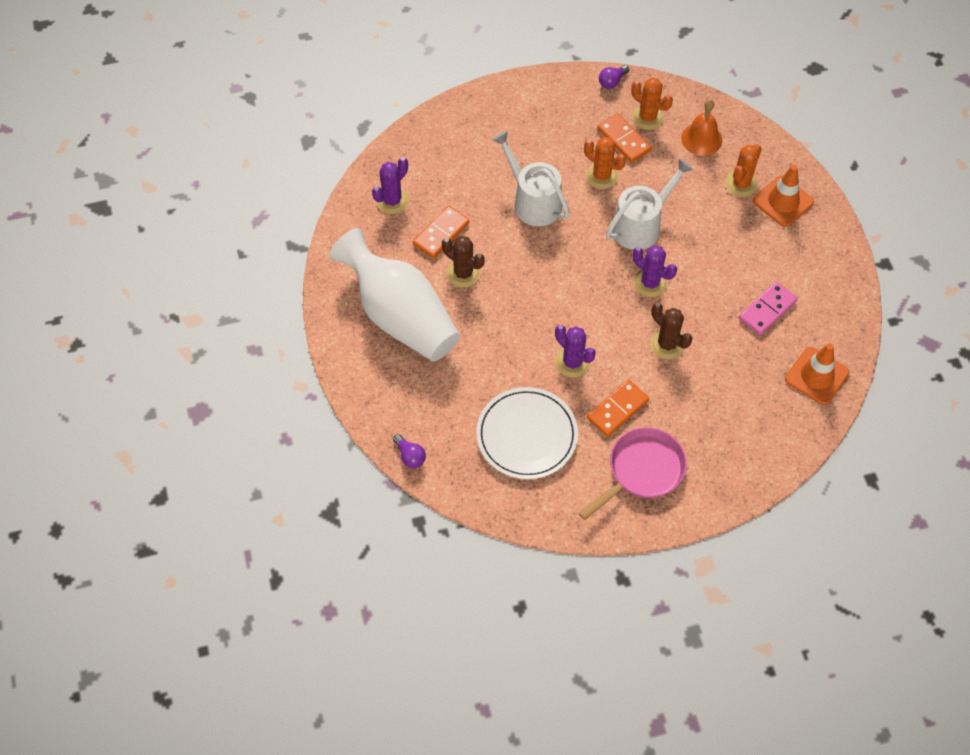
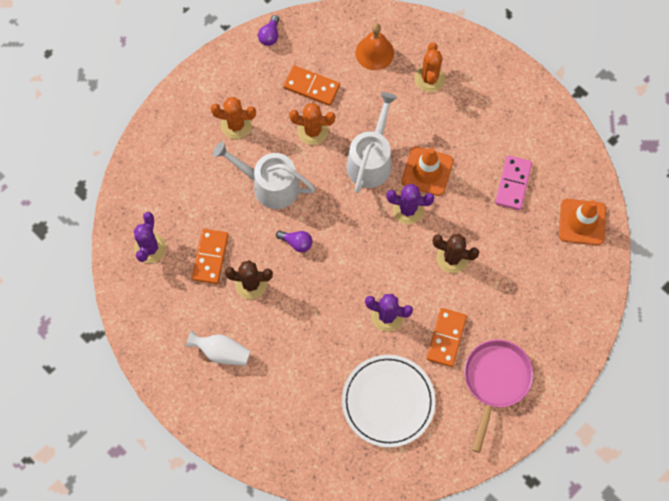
camera: 30 degrees left, 10 degrees up
(400, 316) = (221, 352): white vase -> white vase, size x0.44
(410, 456) = (305, 474): purple light bulb -> purple light bulb (296, 243)
(648, 117) = (319, 55): orange cactus -> orange cactus (236, 125)
(783, 201) = (471, 77): orange traffic cone -> orange traffic cone (427, 171)

